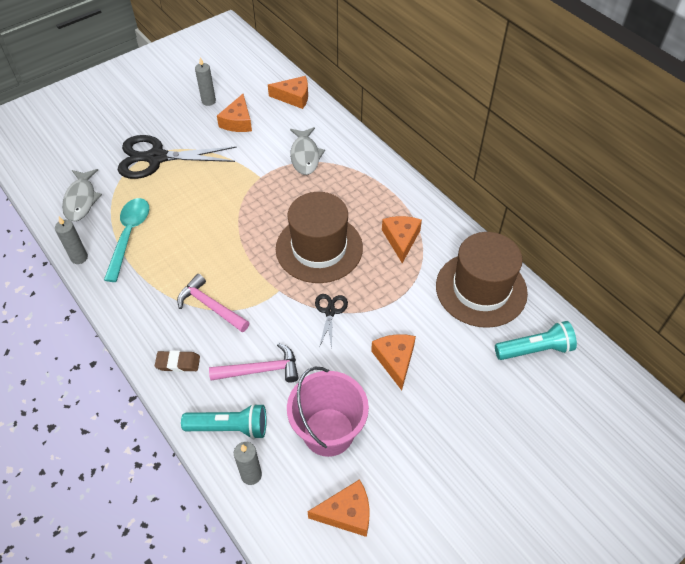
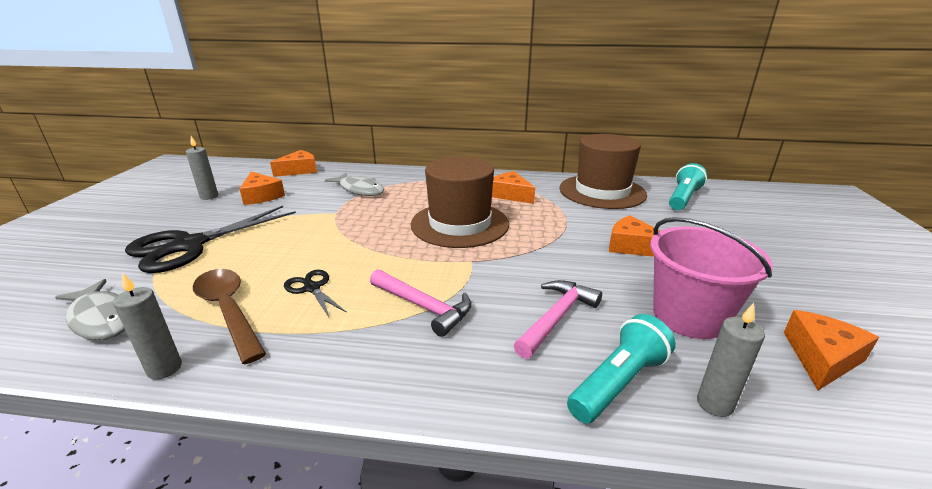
camera: 45 degrees left, 25 degrees down
(129, 235) = (229, 311): turquoise spoon -> brown spoon
(178, 363) = (466, 373): brown eraser -> none
(210, 306) = (424, 307): pink hammer -> pink hammer turned 135 degrees counterclockwise
(330, 311) = (537, 249): black scissors -> black scissors (312, 288)

